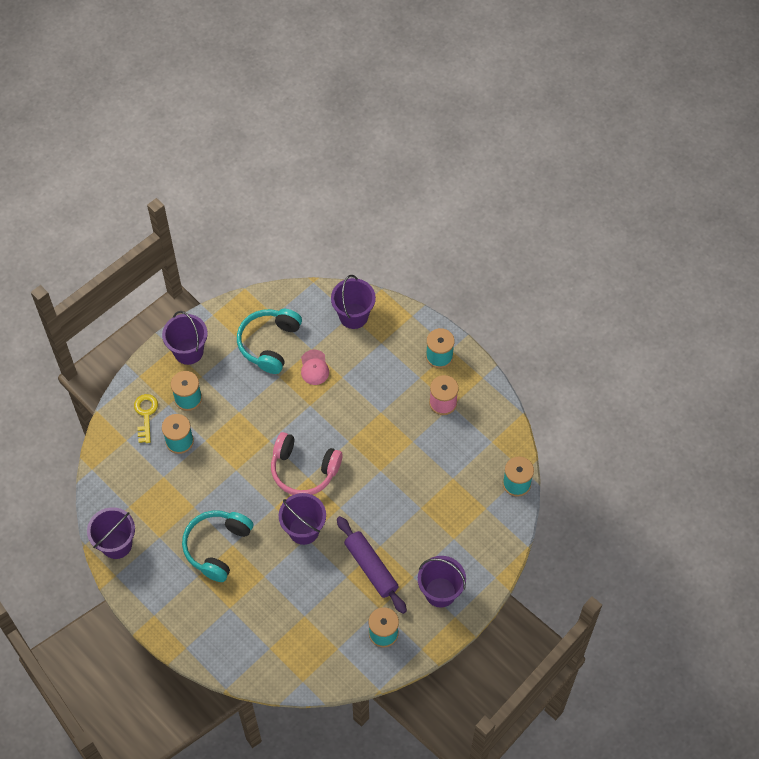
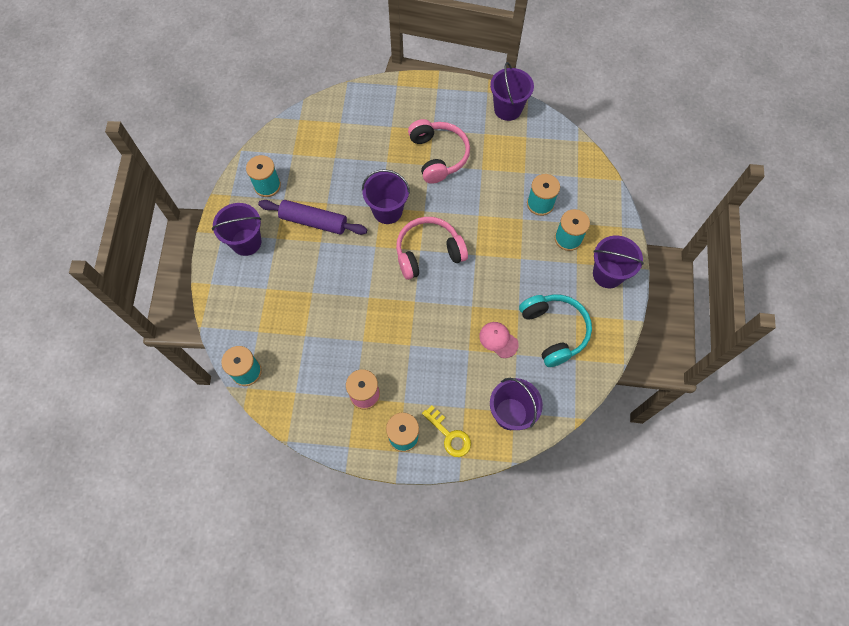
camera: 140 degrees right, 5 degrees up
(146, 415) = (584, 203): yellow key -> yellow key (449, 435)
(217, 547) = (438, 156): turquoise headphones -> pink headphones

